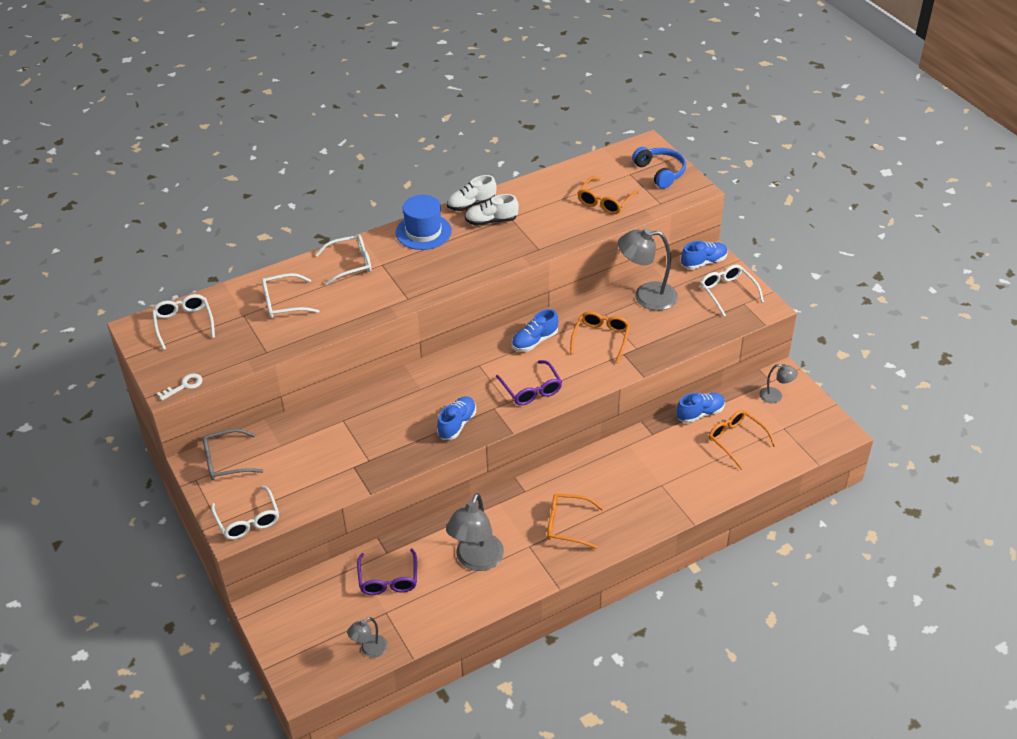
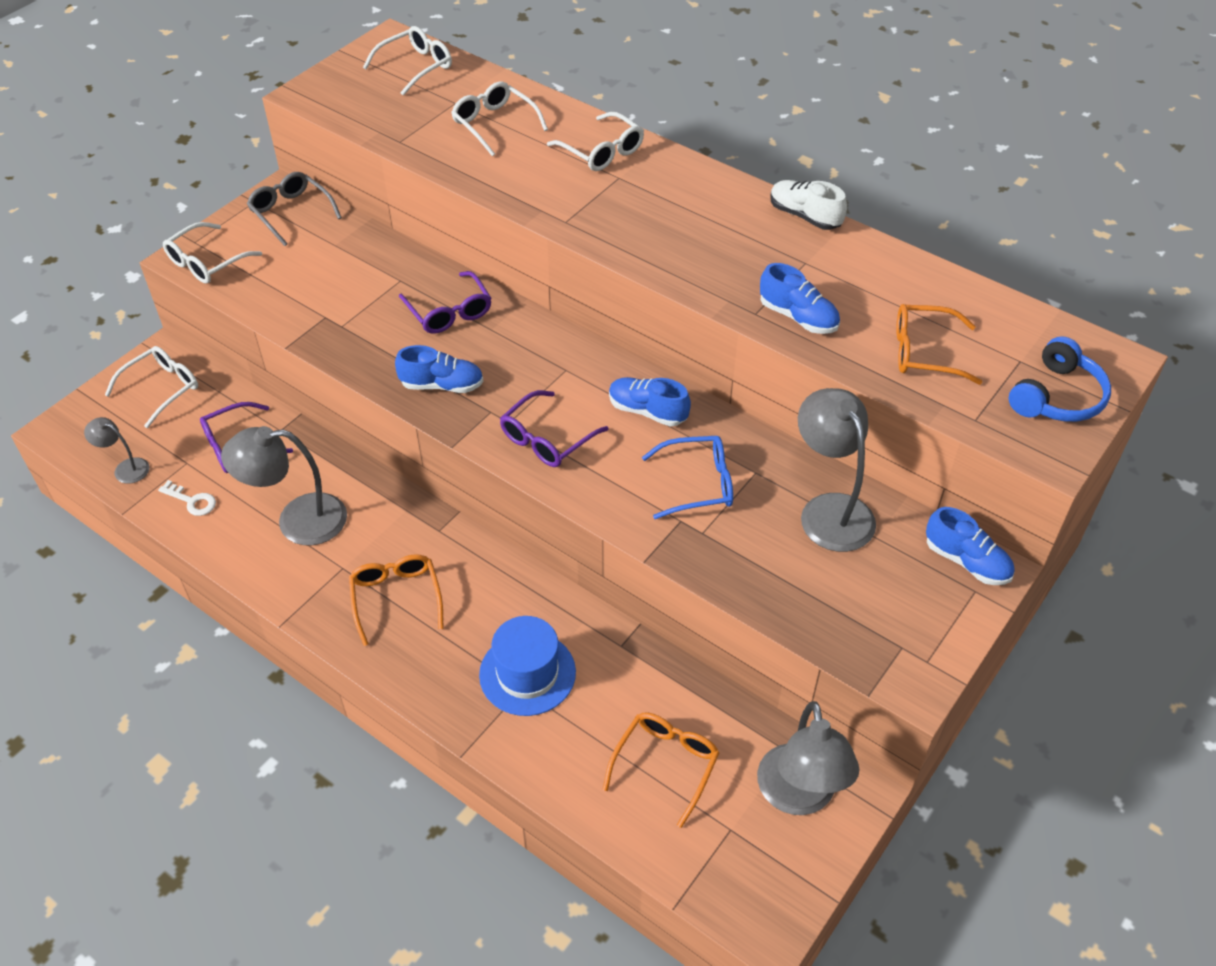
camera: 65 degrees right, 5 degrees up
(184, 386) = (312, 103): white key -> white key (192, 501)
(391, 404) = (449, 312): none -> purple glasses
(423, 232) = (711, 191): blue hat -> blue hat (527, 673)
(491, 221) = (783, 246): white shoe -> none
(601, 338) = (698, 484): orange glasses -> blue glasses
(700, 413) = (698, 696): blue shoe -> blue shoe (798, 317)
(727, 292) = (914, 616): white glasses -> white glasses (162, 388)
(775, 396) = (799, 796): grey lamp -> grey lamp, size x1.91

